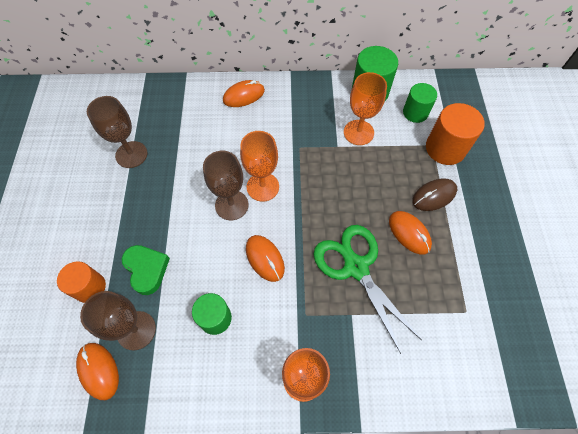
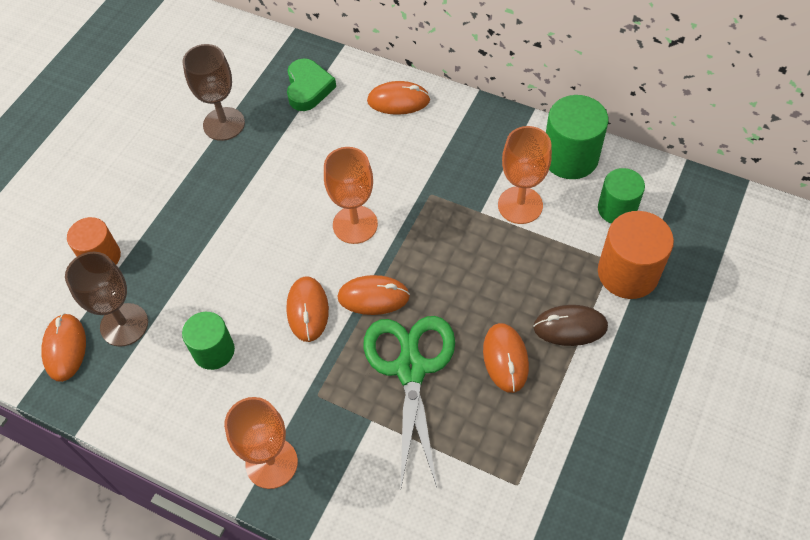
camera: 30 degrees right, 5 degrees down
(146, 269) = (170, 264): green heart -> green heart (308, 88)
(231, 205) = (305, 231): brown goblet -> none
(303, 230) = (373, 297): none -> orange mouse

